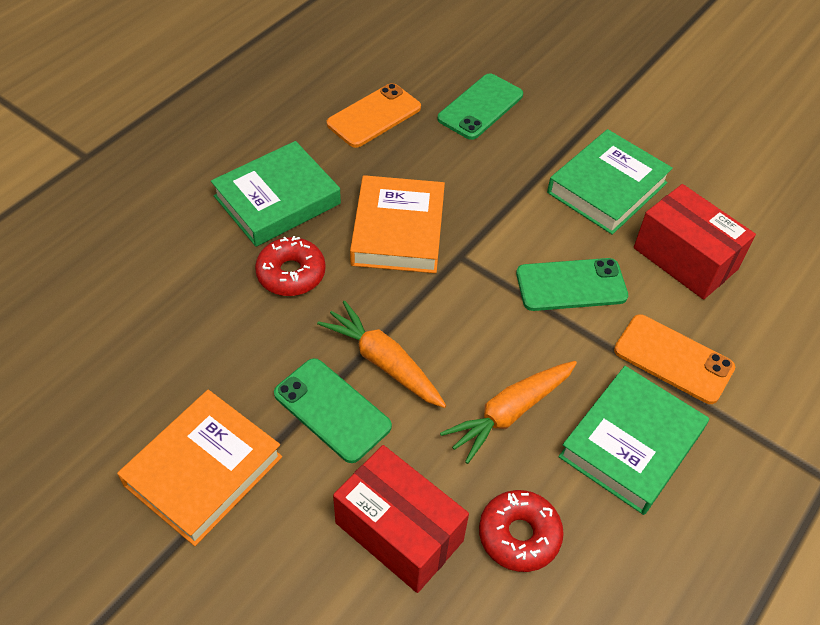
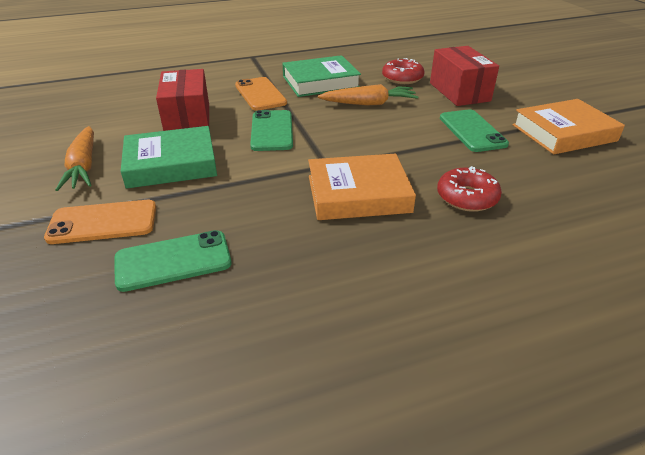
camera: 145 degrees left, 15 degrees down
(277, 200) = (453, 254): green book -> none
(374, 116) = (290, 299): orange phone -> orange phone (103, 222)
(383, 362) = (426, 138): orange carrot -> orange carrot (83, 166)
(398, 231) = (358, 194): orange book -> orange book turned 45 degrees clockwise
(571, 285) = (272, 131): green phone -> green phone turned 60 degrees clockwise

